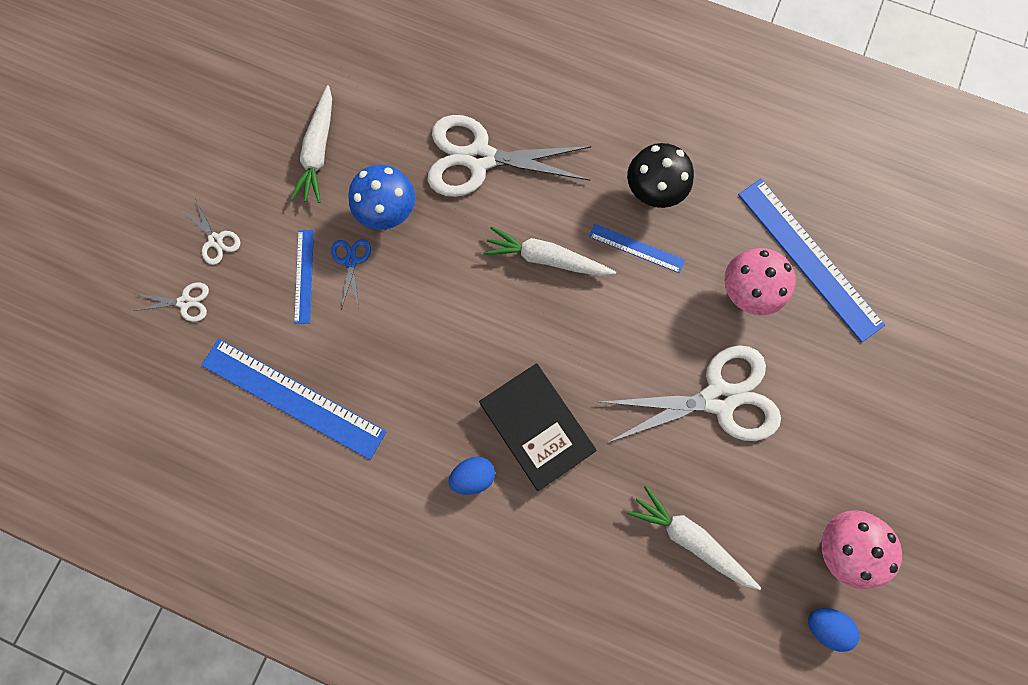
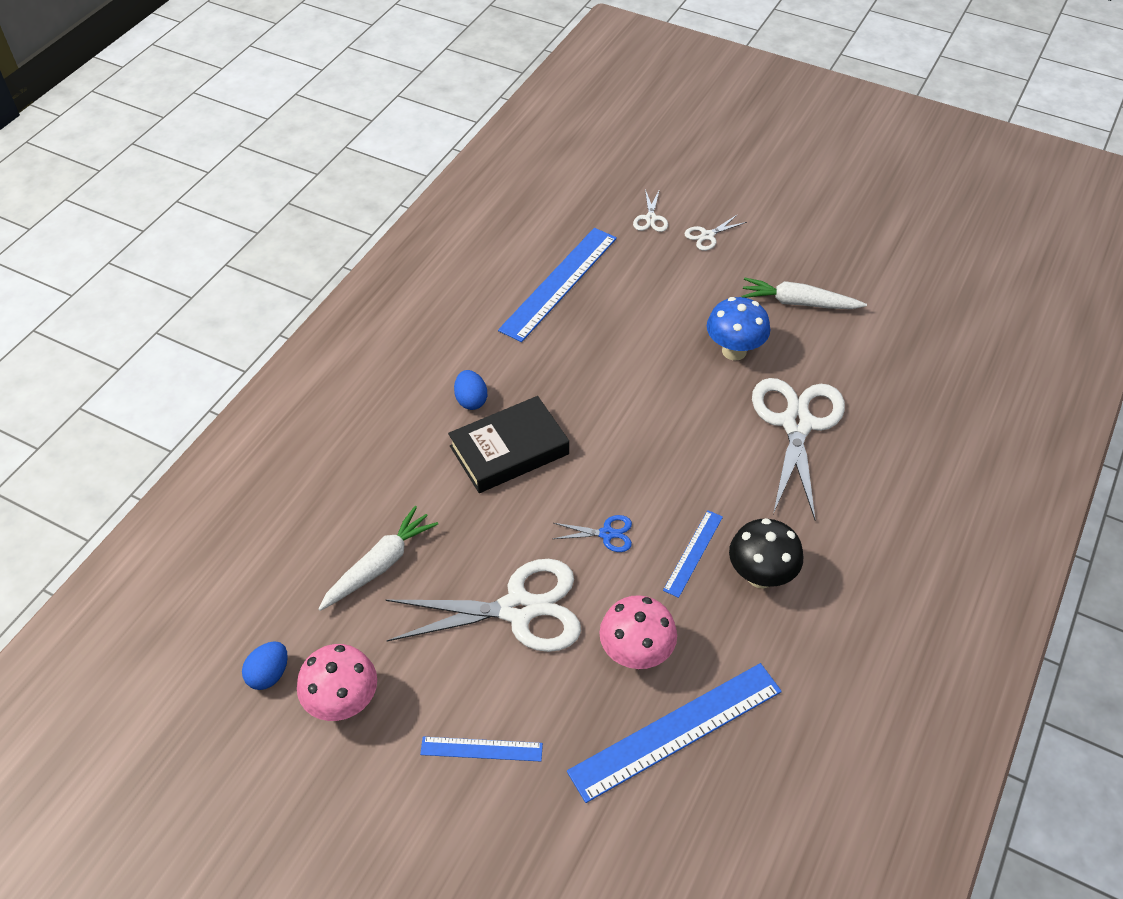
camera: 95 degrees right, 25 degrees down
(304, 276) = (671, 291): blue ruler -> blue ruler (481, 749)
(351, 261) = (685, 323): blue scissors -> blue scissors (606, 534)
(546, 259) = (683, 472): white carrot -> none
(718, 398) = (518, 609): white scissors -> white scissors turned 90 degrees counterclockwise

